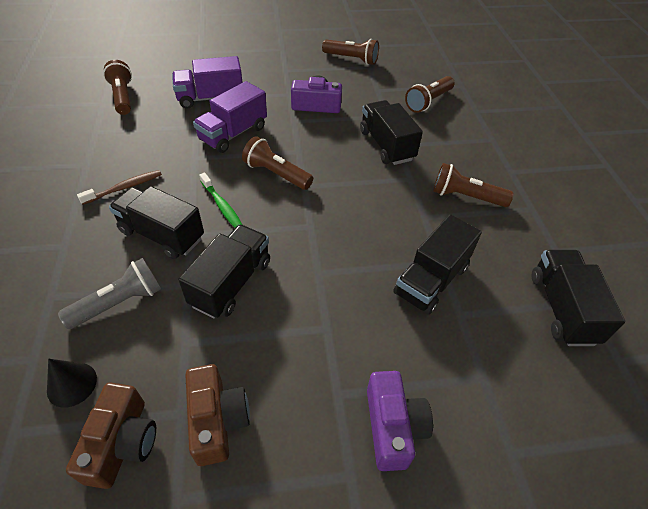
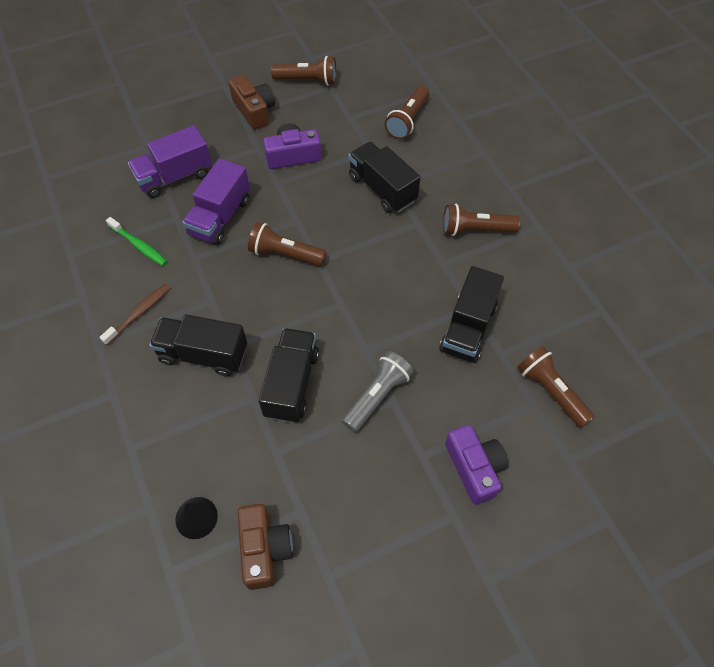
camera: 15 degrees left, 10 degrees up
(119, 302) = (198, 433): grey flashlight -> grey flashlight (377, 396)
(123, 97) = (75, 200): brown flashlight -> brown flashlight (550, 391)
(217, 420) = (333, 507): brown camera -> brown camera (254, 111)
(222, 206) = (247, 306): green toothbrush -> green toothbrush (139, 245)
(562, 308) = (584, 322): black truck -> none

